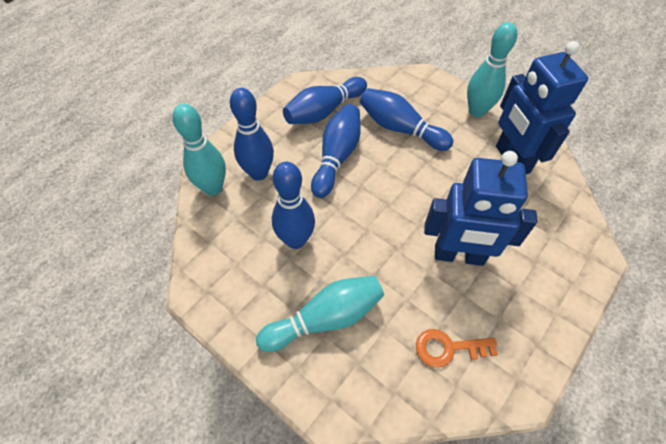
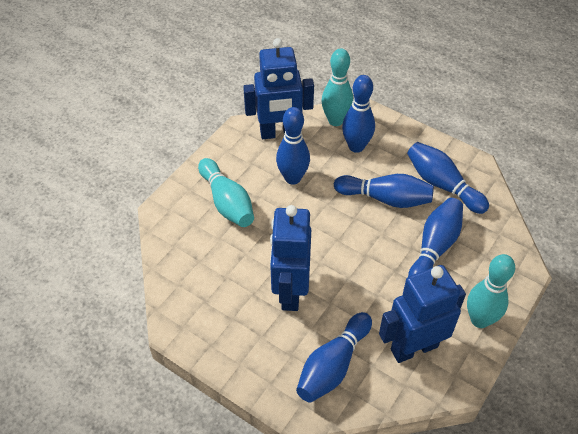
camera: 85 degrees right, 5 degrees down
(218, 250) = (279, 133): none -> blue robot
(448, 348) = (206, 280): orange key -> none
(541, 224) = (333, 365): none -> blue bowling pin

